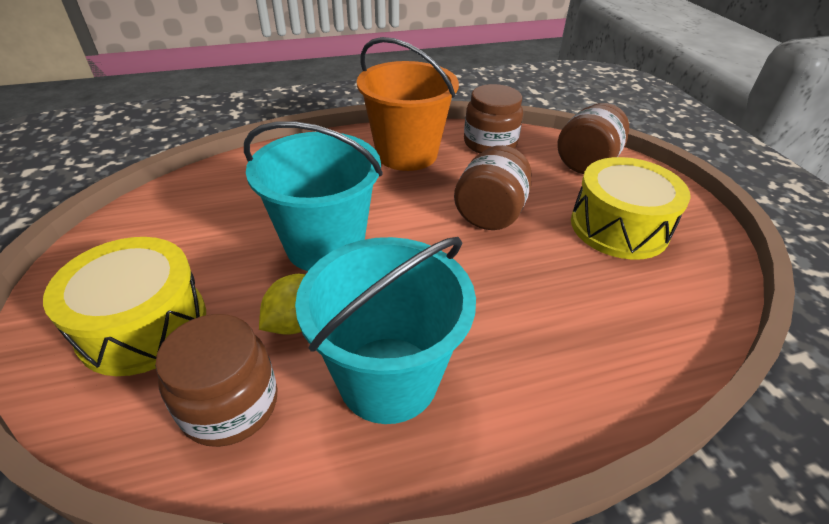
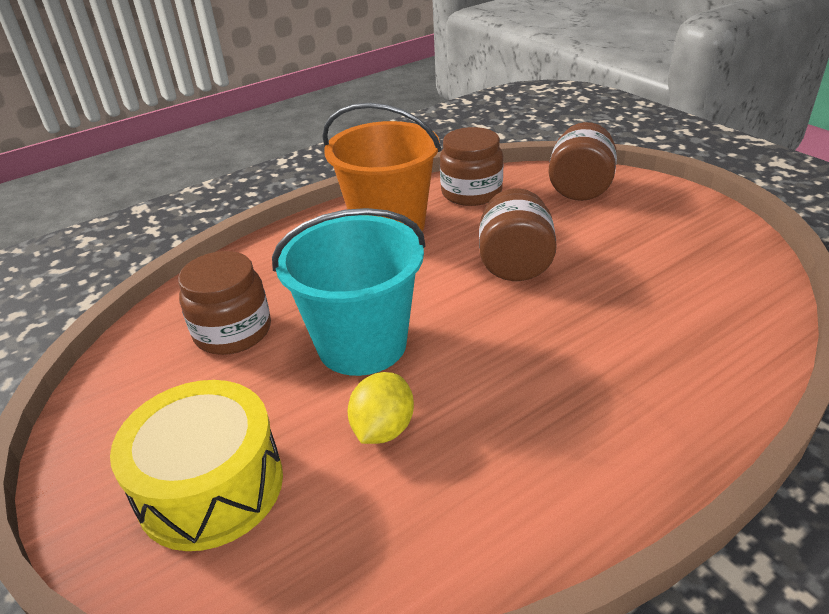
camera: 15 degrees left, 5 degrees down
(230, 404) = (365, 531): brown jar -> brown jar (233, 331)
(388, 378) = (512, 452): turquoise bucket -> none
(619, 227) = (646, 243): yellow drum -> none

